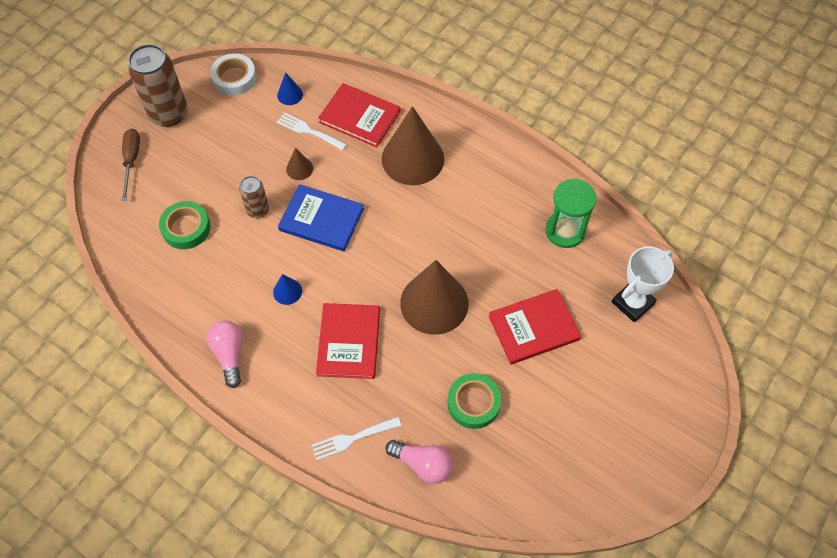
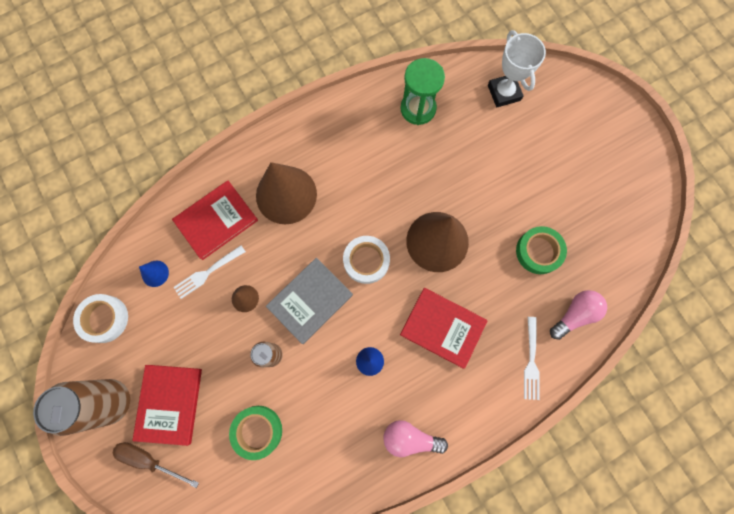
camera: 65 degrees left, 15 degrees up
(321, 219) = (310, 301): blue book -> grey book
(382, 249) = (366, 261): none -> white tape
(533, 328) = (493, 175): red book -> red book (169, 403)

